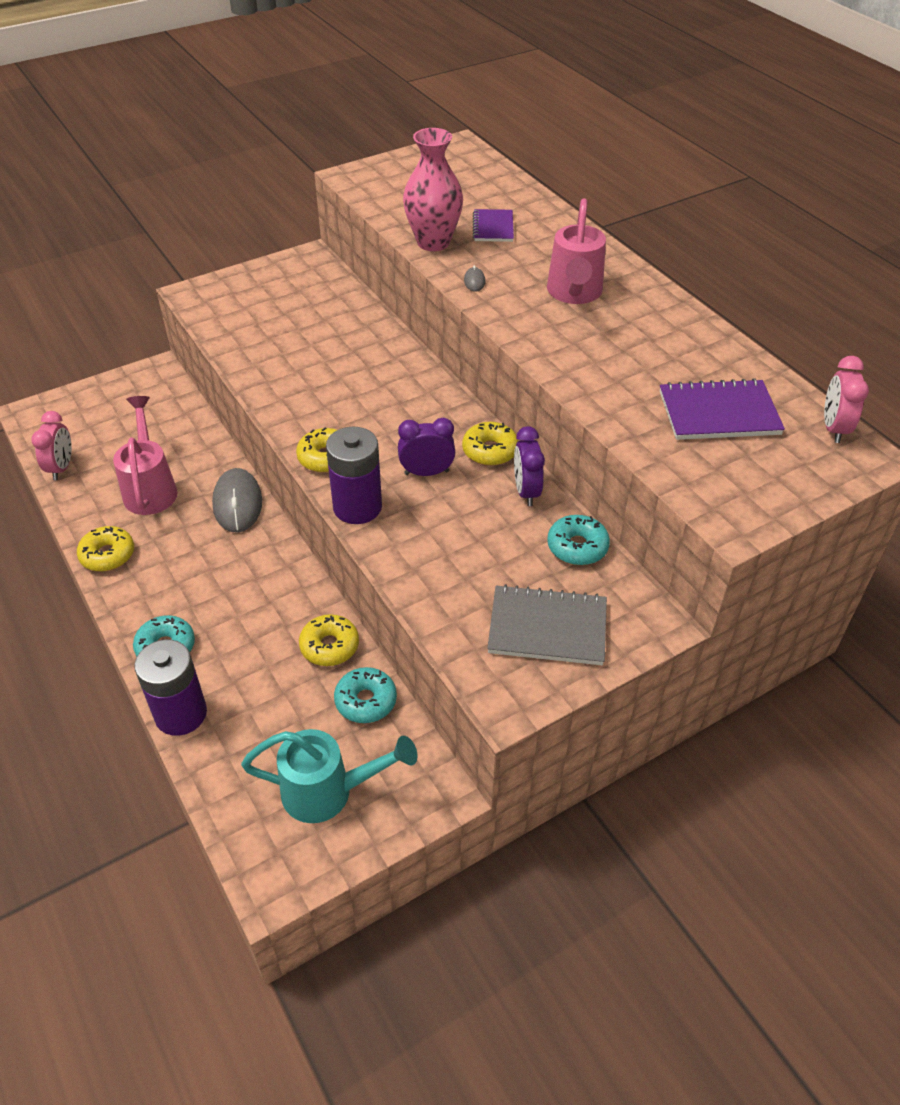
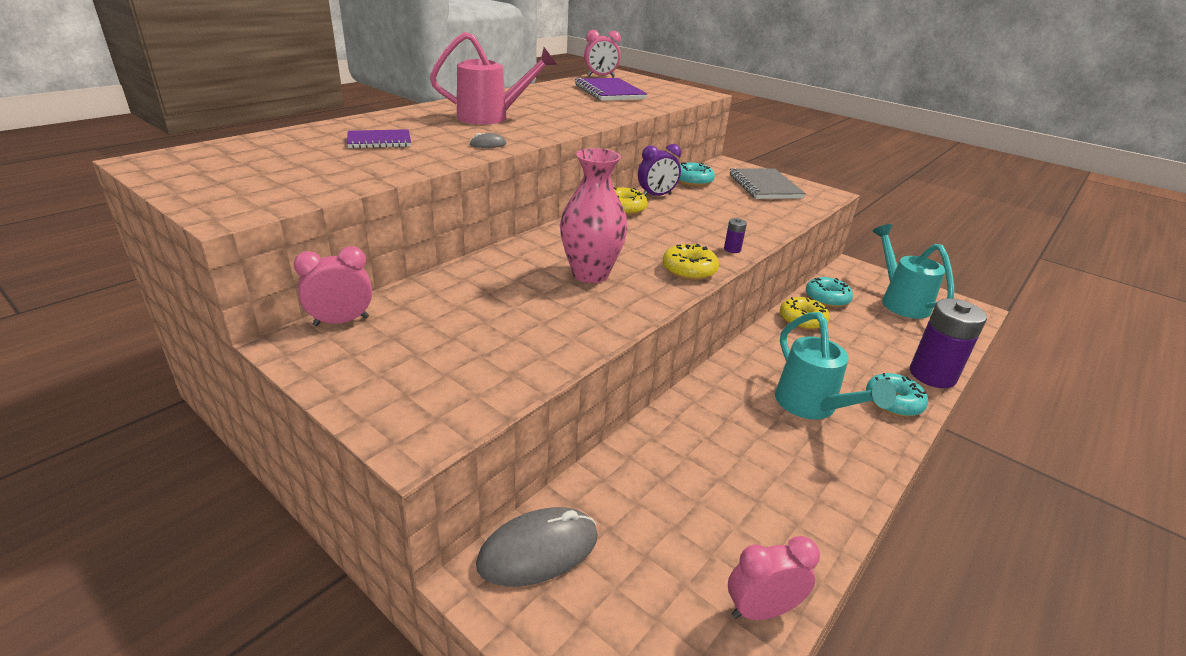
camera: 110 degrees left, 15 degrees down
(107, 555) = (846, 485): yellow donut -> none
(150, 488) = (727, 487): pink watering can -> none
(195, 578) = (812, 407): none -> turquoise watering can
(237, 503) = (700, 406): grey mouse -> grey mouse (538, 550)
(327, 272) = (341, 321): none -> pink clock
(357, 507) = (732, 249): purple battery -> purple battery, size x0.41
(426, 472) = (668, 228): purple clock -> none
(433, 242) = (417, 161): pink vase -> pink vase (590, 274)

